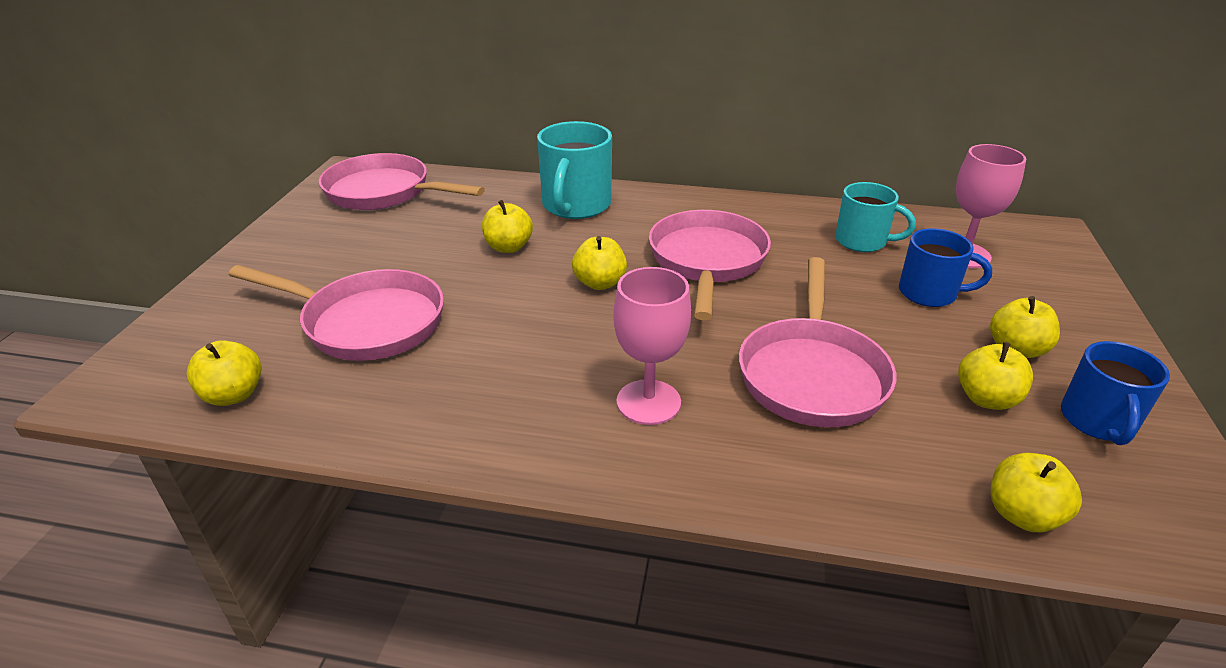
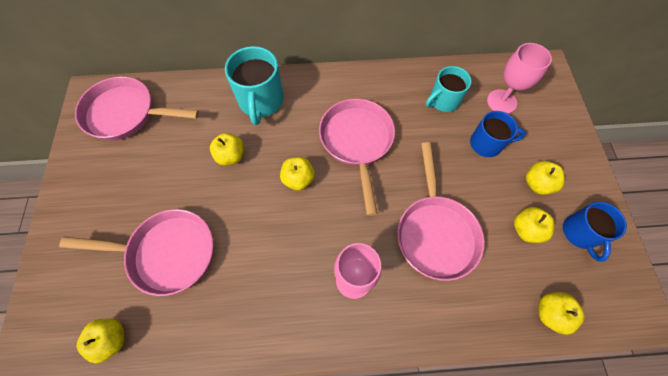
camera: 15 degrees left, 30 degrees up
(862, 241) = (443, 101): turquoise mug -> turquoise mug turned 135 degrees clockwise

